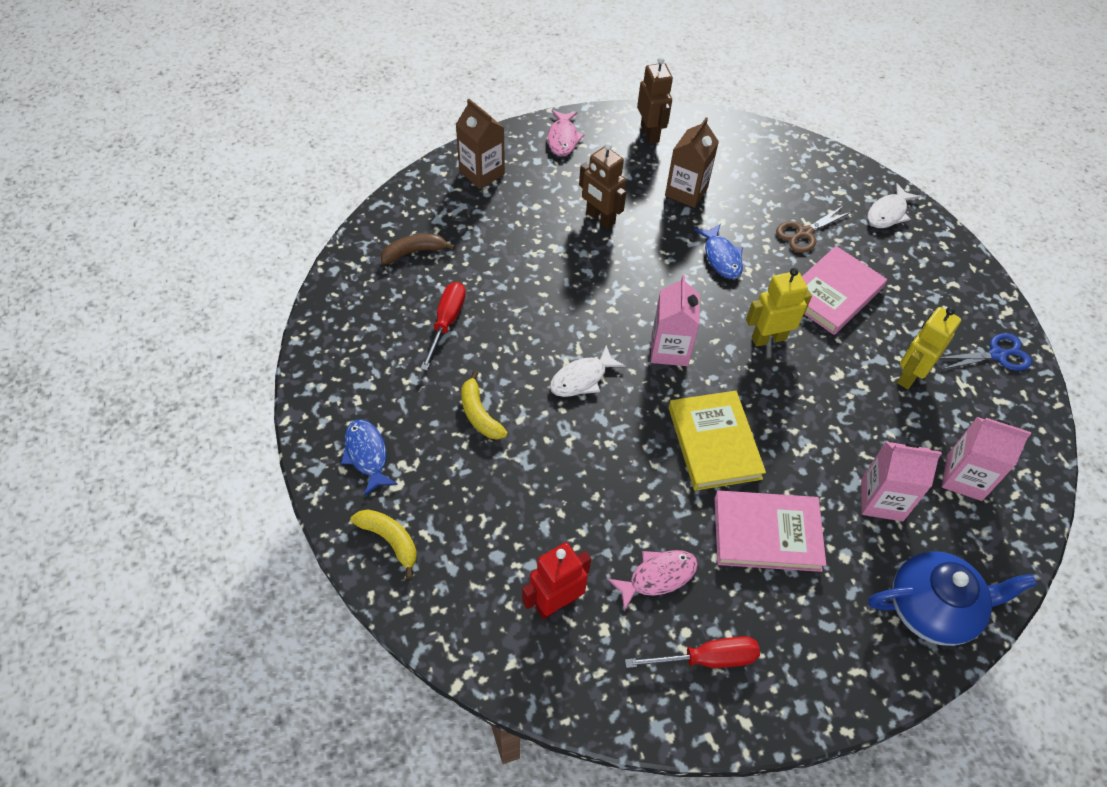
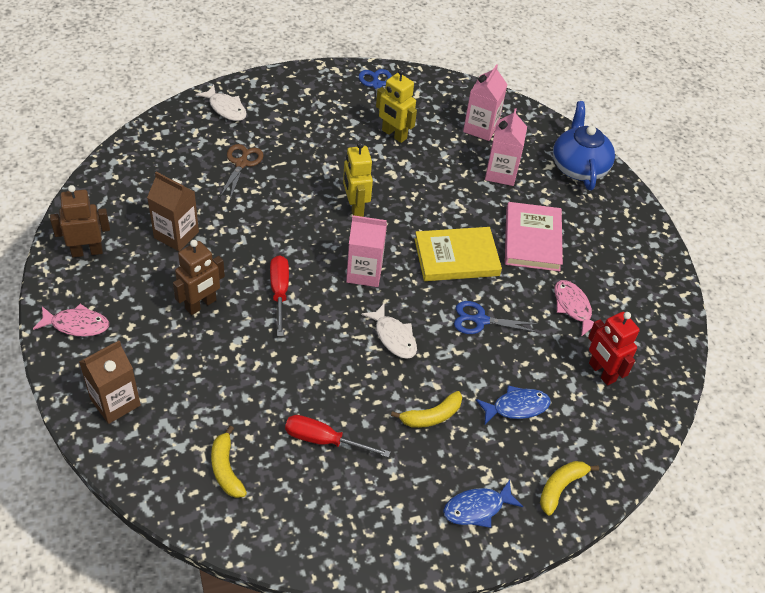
camera: 90 degrees left, 5 degrees down
(414, 252) = (226, 469): brown banana -> yellow banana
(619, 466) = (480, 320): none -> blue scissors
(707, 659) = (630, 288): red screwdriver -> red screwdriver (279, 292)
(721, 257) = (263, 222): blue fish -> blue fish (516, 407)
(804, 233) = (241, 163): brown scissors -> brown scissors turned 135 degrees counterclockwise
(833, 293) = (311, 159): pink book -> none

